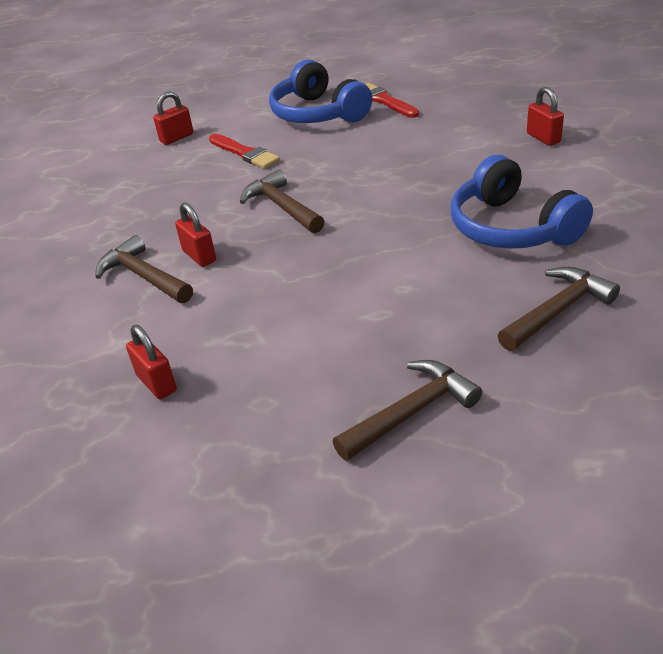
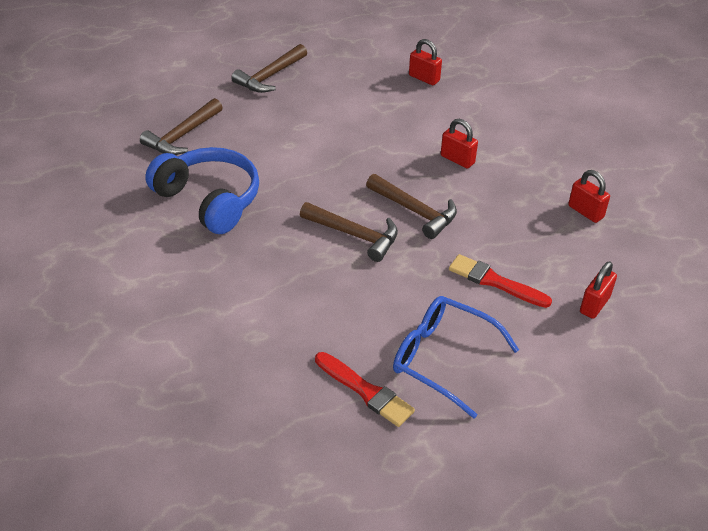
camera: 160 degrees right, 5 degrees up
(144, 276) = (489, 140): brown hammer -> brown hammer (355, 235)
(318, 113) = (444, 359): blue headphones -> blue glasses
(543, 138) = (169, 319): red padlock -> red padlock (585, 212)

